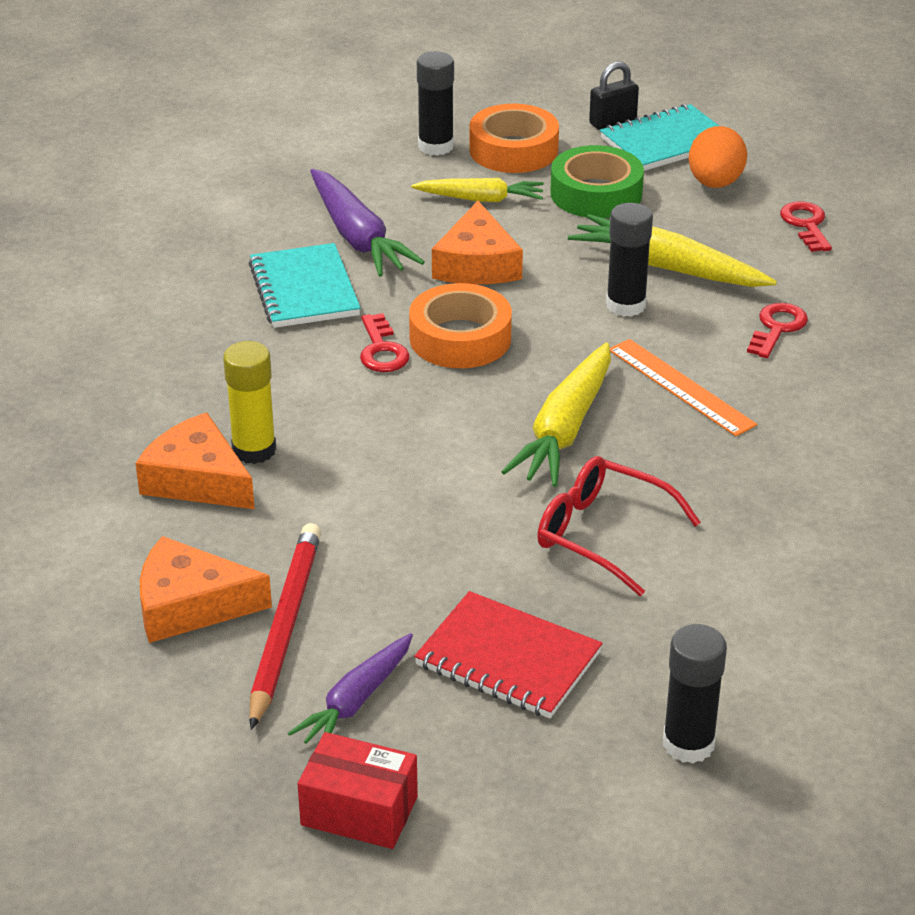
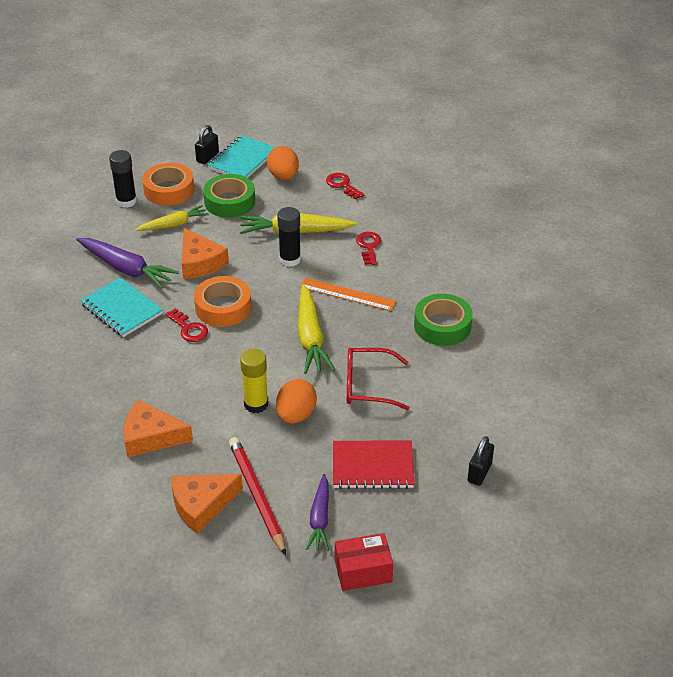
camera: 30 degrees left, 5 degrees up
(254, 450) = (167, 409): yellow glue stick -> yellow glue stick (256, 404)
(446, 533) = (296, 415): none -> orange egg
(688, 744) = (479, 473): black glue stick -> black padlock
(810, 490) = (442, 326): none -> green tape

